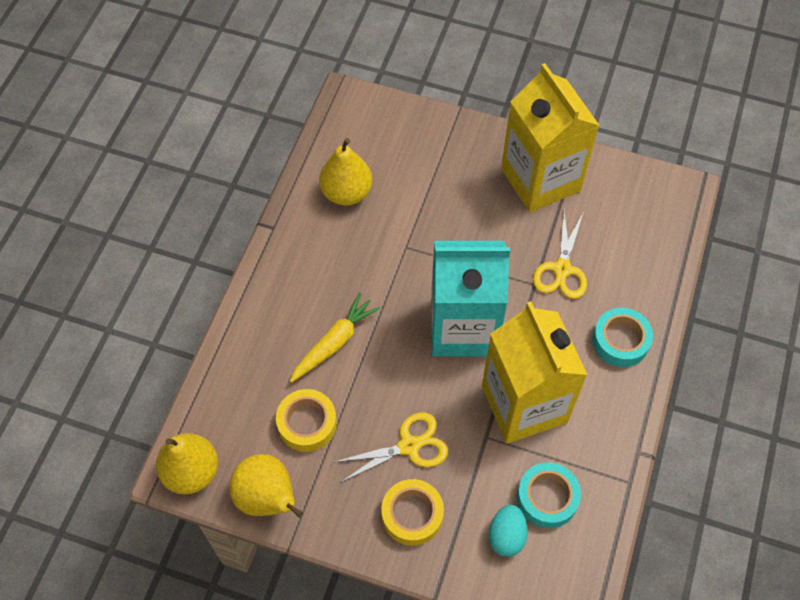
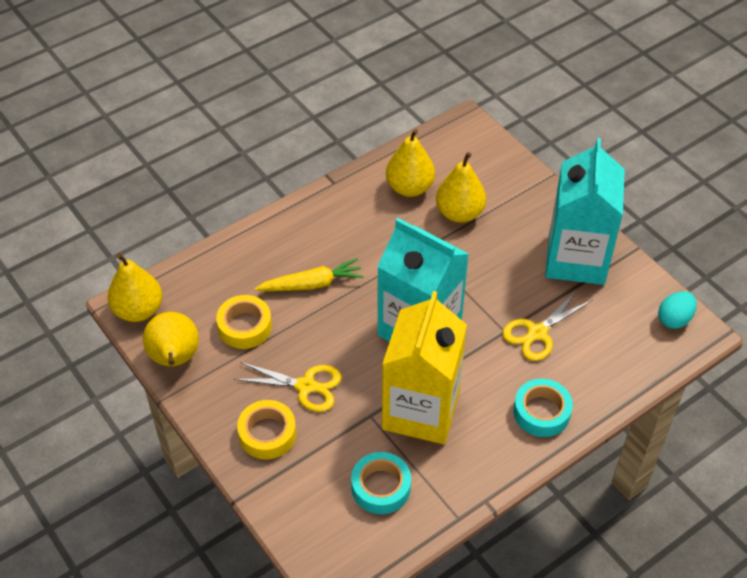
camera: 35 degrees right, 10 degrees down
(410, 193) = (459, 213): none -> yellow pear
(506, 536) = (325, 493): turquoise egg -> turquoise egg (674, 319)
(540, 180) = (576, 259): yellow carton -> turquoise carton

